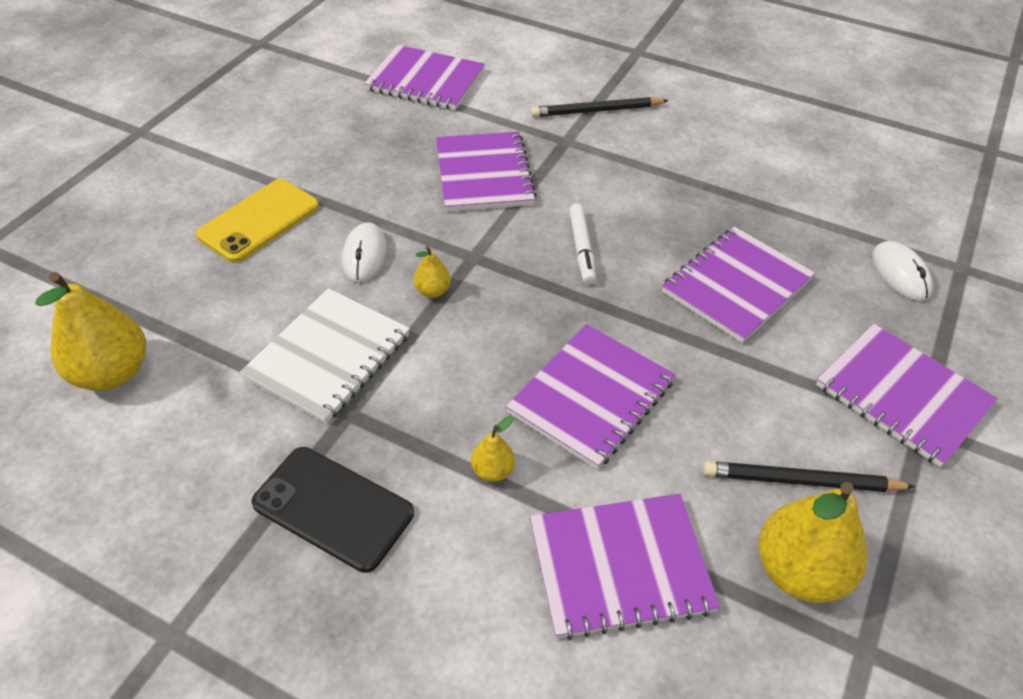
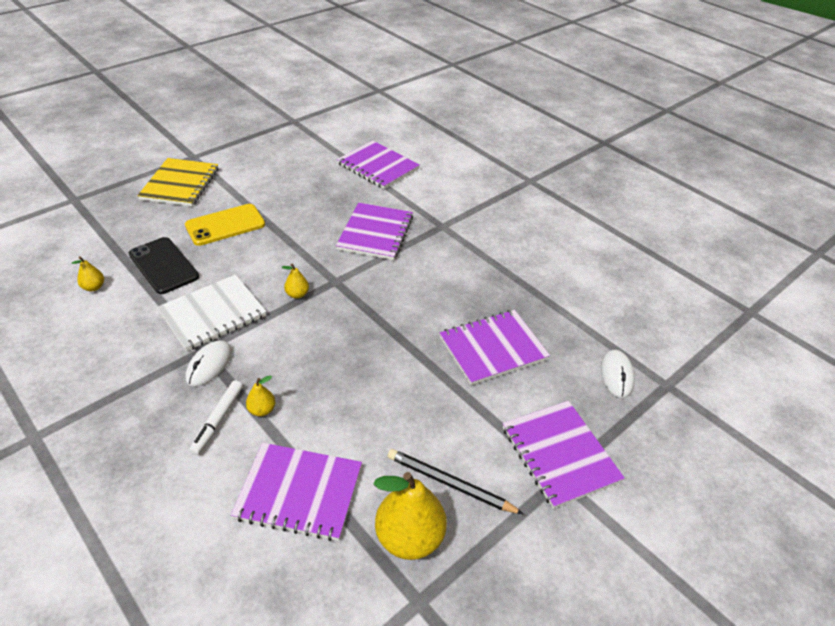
camera: 20 degrees right, 5 degrees down
(112, 373) = (94, 287): yellow pear -> yellow pear, size x0.47
(146, 178) = (180, 184): none -> yellow notebook
(333, 508) = (159, 400): black phone -> black phone (163, 266)
(364, 255) = (271, 262): white mouse -> white mouse (209, 365)
(581, 249) = (406, 295): white marker -> white marker (218, 420)
(591, 397) = (350, 387): purple notebook -> none
(596, 111) = (475, 212): black pencil -> none

